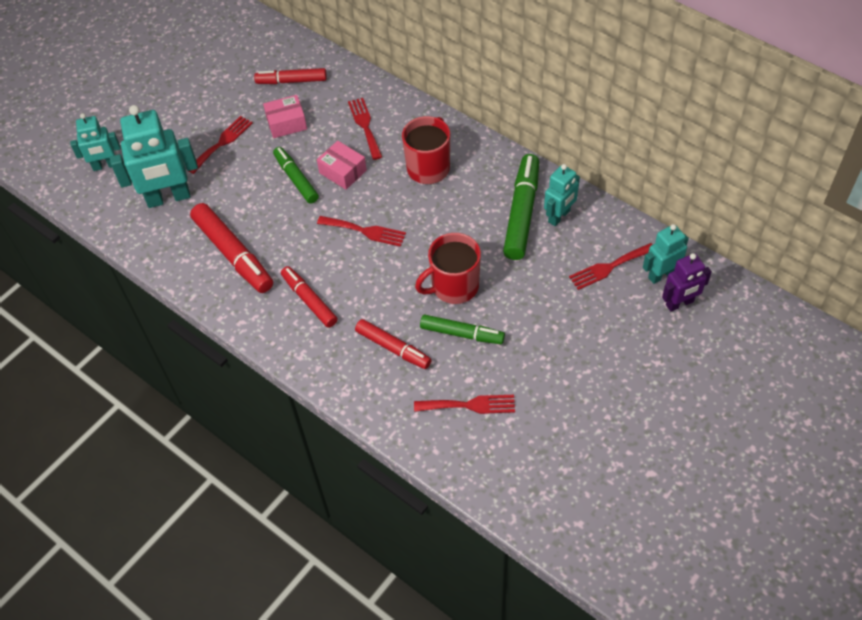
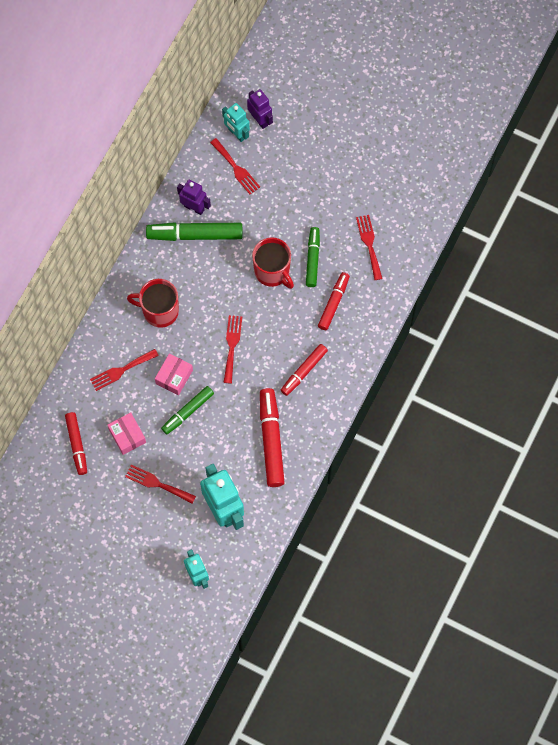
camera: 105 degrees left, 15 degrees up
(233, 254) = (271, 440): red marker -> red marker turned 45 degrees counterclockwise
(559, 216) = (194, 208): turquoise robot -> purple robot

